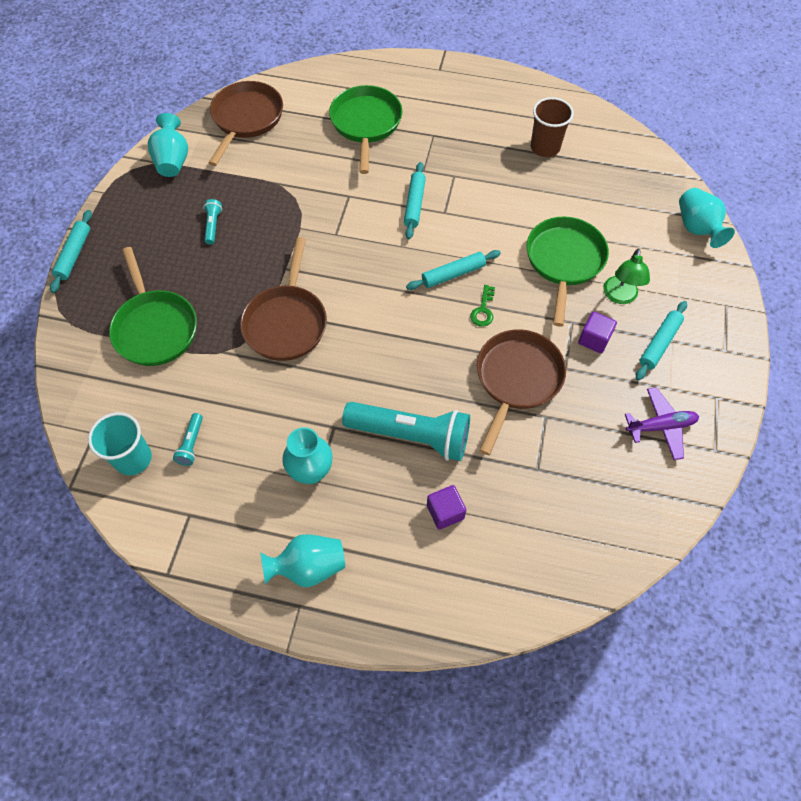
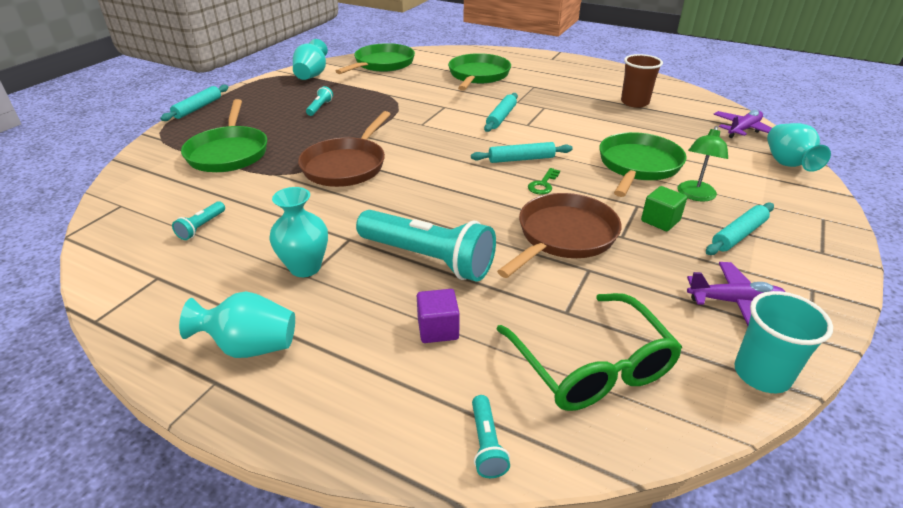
camera: 15 degrees right, 25 degrees down
(133, 458) = (139, 227): turquoise cup -> turquoise cup (761, 374)
(246, 119) = (382, 64): brown pan -> green pan
(510, 605) = (486, 444): none -> turquoise flashlight
(566, 519) = (591, 366): none -> green glasses
(594, 339) = (660, 221): purple cube -> green cube
(655, 178) = (743, 130): none -> purple plane

